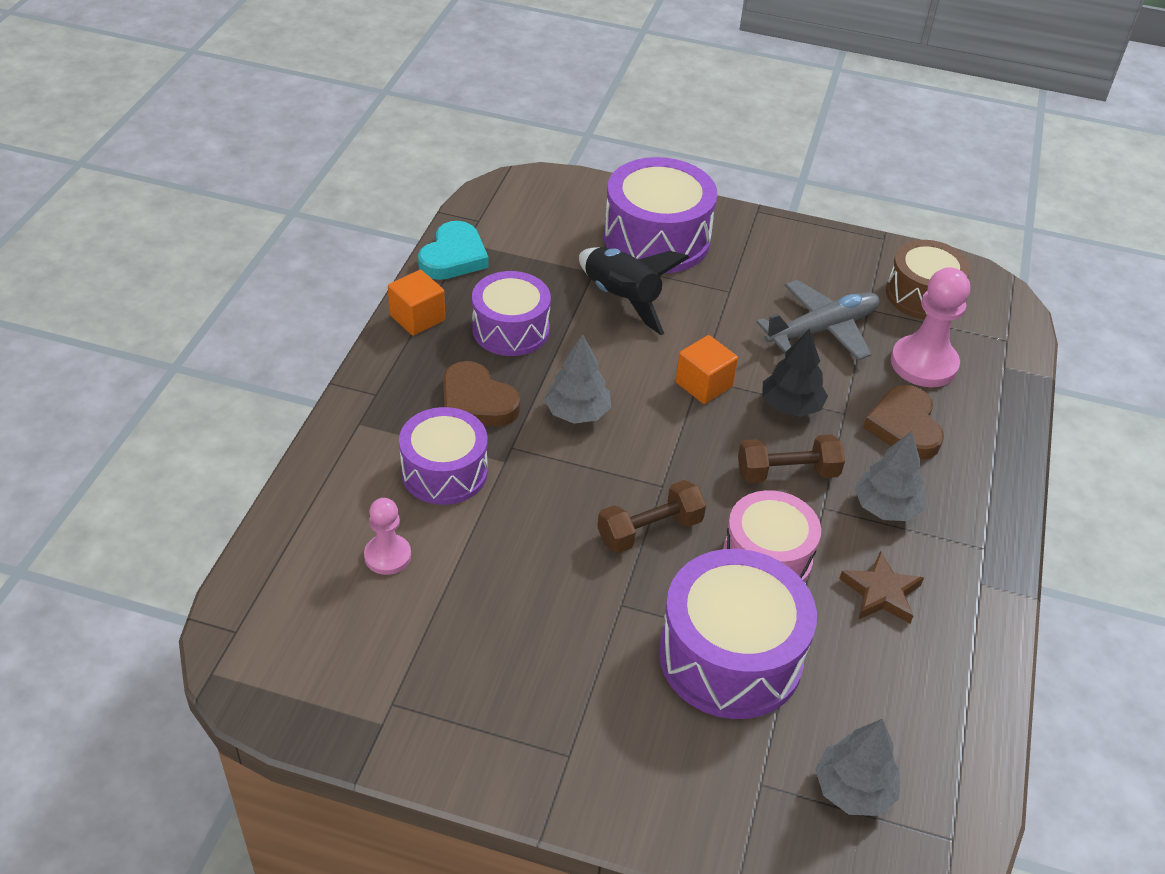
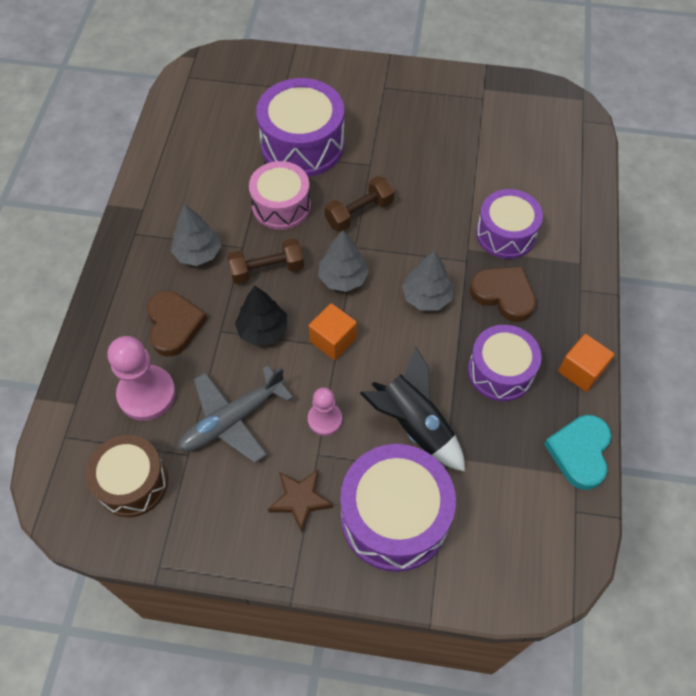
camera: 175 degrees right, 15 degrees up
(387, 556) = (518, 173): pink pawn -> pink pawn (324, 419)
(853, 789) = (236, 90): grey tree -> grey tree (343, 278)
(881, 593) = (209, 193): brown star -> brown star (300, 499)

